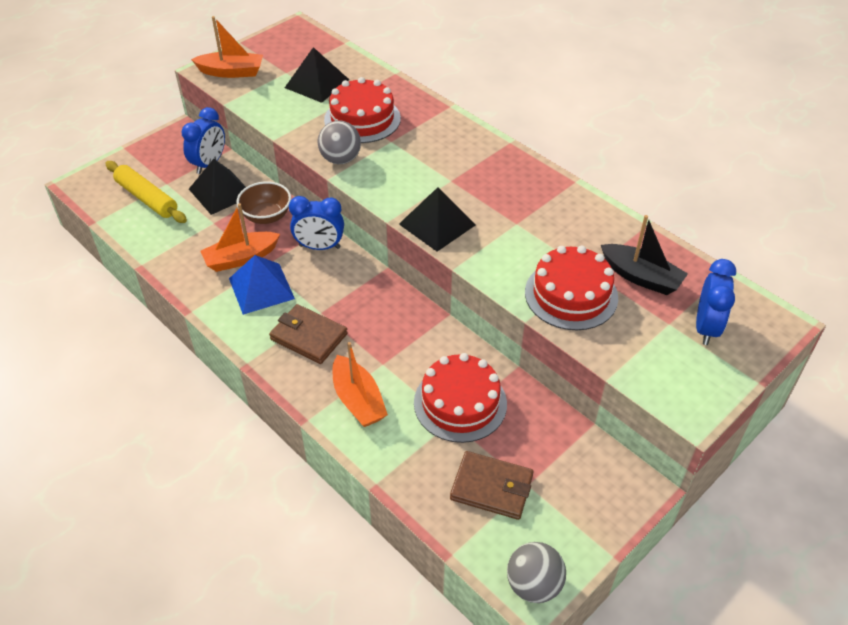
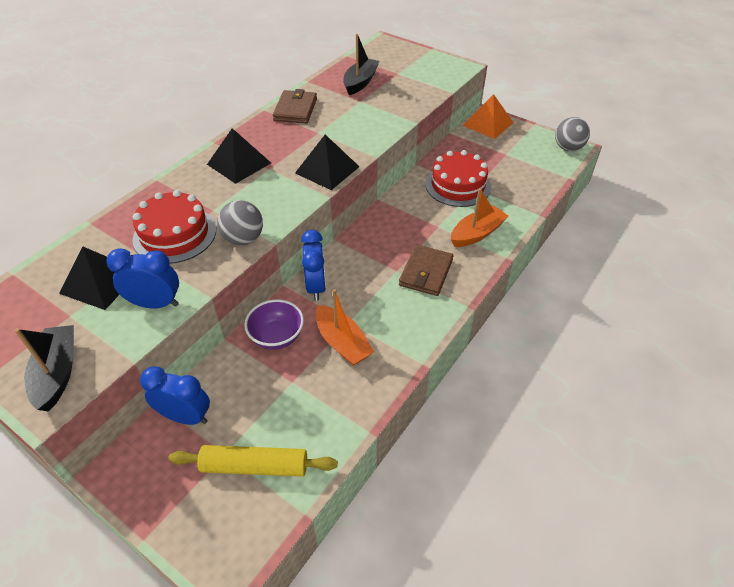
camera: 100 degrees left, 0 degrees up
(147, 198) = (255, 466): yellow rolling pin -> yellow rolling pin turned 60 degrees clockwise
(221, 192) = (239, 389): black pyramid -> black pyramid (239, 163)
(231, 72) = (57, 373): orange boat -> black boat
(261, 288) = (379, 317): blue pyramid -> none
(266, 216) = (277, 337): brown bowl -> purple bowl
(491, 487) = (515, 167): brown wallet -> brown wallet (295, 110)
(571, 295) = (386, 106): red cake -> none
(616, 483) = (488, 124): none -> orange pyramid
(706, 328) = (397, 62): blue clock -> blue clock (155, 304)

